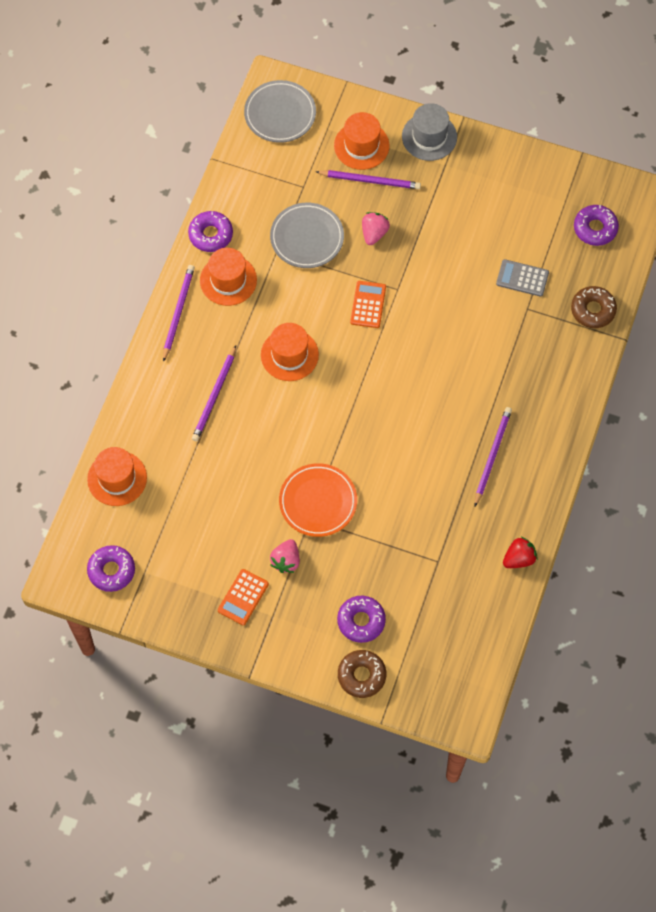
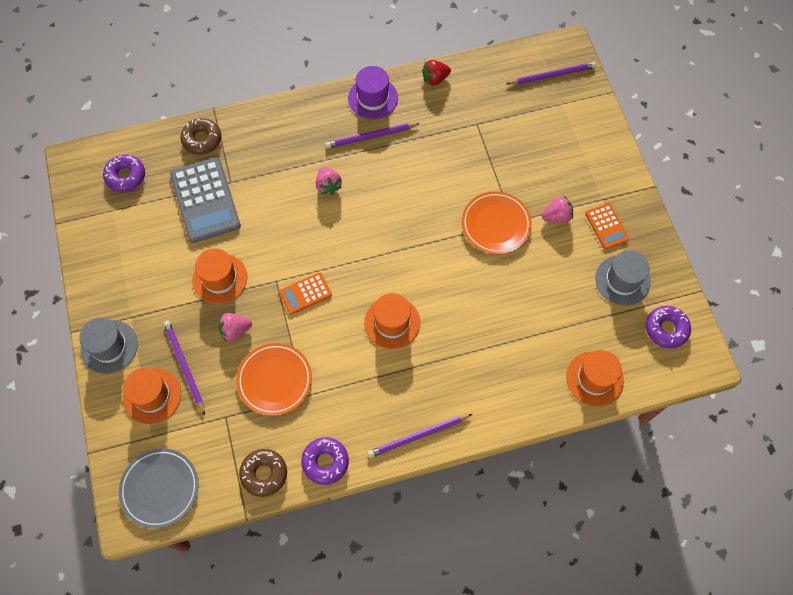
camera: 125 degrees left, 0 degrees up
(182, 569) = (622, 280): none -> grey hat
(214, 396) = (469, 354): purple pencil -> purple pencil (552, 75)
(228, 280) = (359, 416): orange hat -> orange hat (220, 278)
(243, 597) = (606, 226): orange calculator -> orange calculator turned 75 degrees clockwise
(307, 238) = (275, 380): grey plate -> orange plate
(361, 621) = (558, 143): purple donut -> none
(361, 675) = (594, 120): brown donut -> brown donut (264, 474)
(464, 386) = (328, 186): none -> pink strawberry
(519, 558) = (435, 79): red strawberry -> red strawberry turned 45 degrees counterclockwise
(522, 278) = (205, 200): grey calculator -> grey calculator, size x1.90
(536, 486) = (373, 98): none -> purple hat

